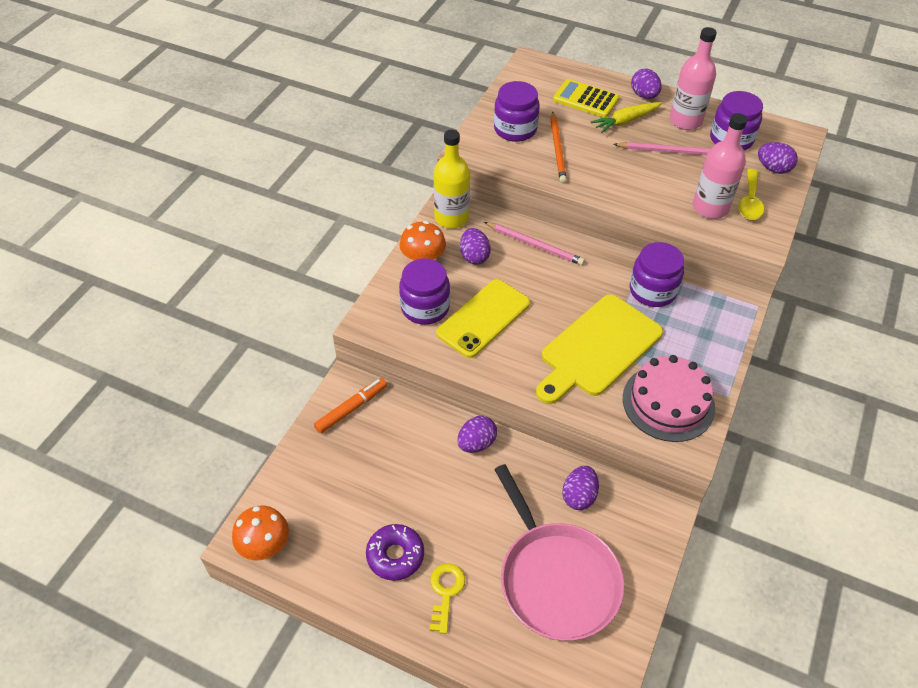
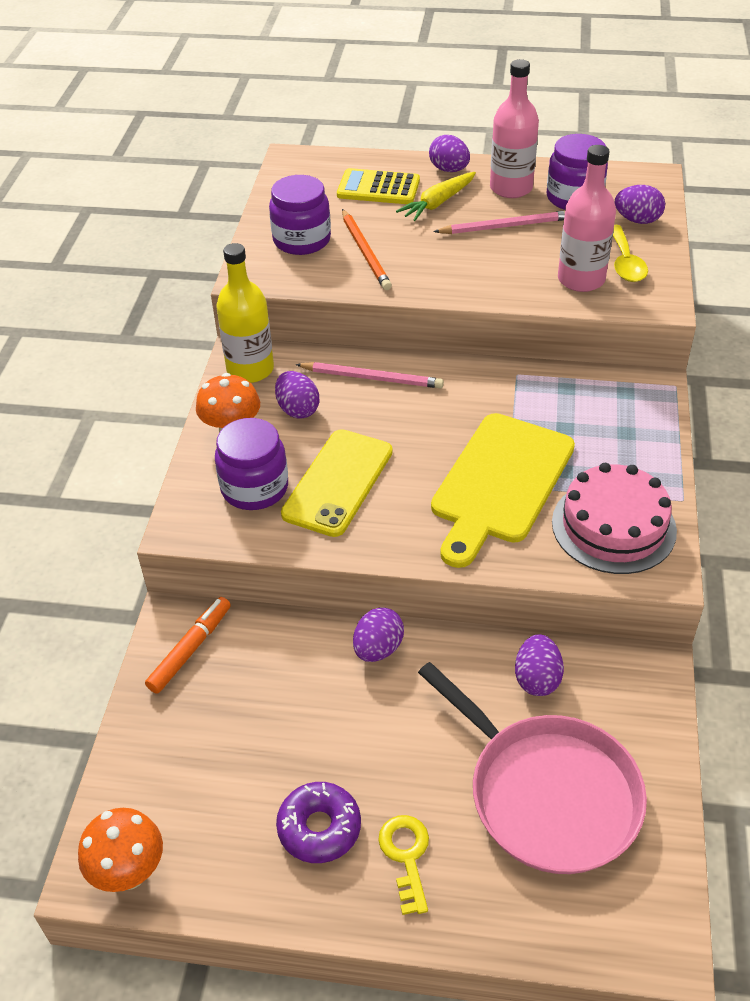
camera: 15 degrees left, 5 degrees down
(652, 291) = (541, 398): purple jar -> none

